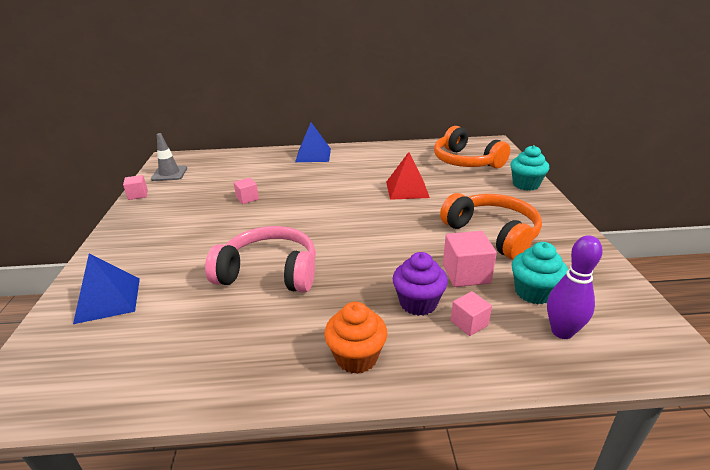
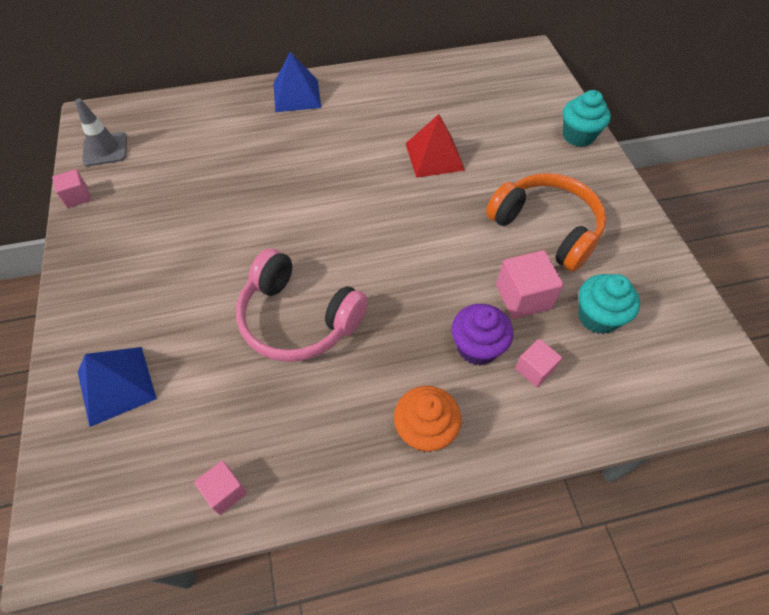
camera: 10 degrees left, 25 degrees up
(247, 198) = (231, 191): pink cube -> pink cube (225, 491)
(269, 272) = (298, 319): pink headphones -> pink headphones turned 150 degrees counterclockwise
(465, 161) = (500, 95): orange headphones -> none
(562, 331) = (628, 369): purple bowling pin -> none

